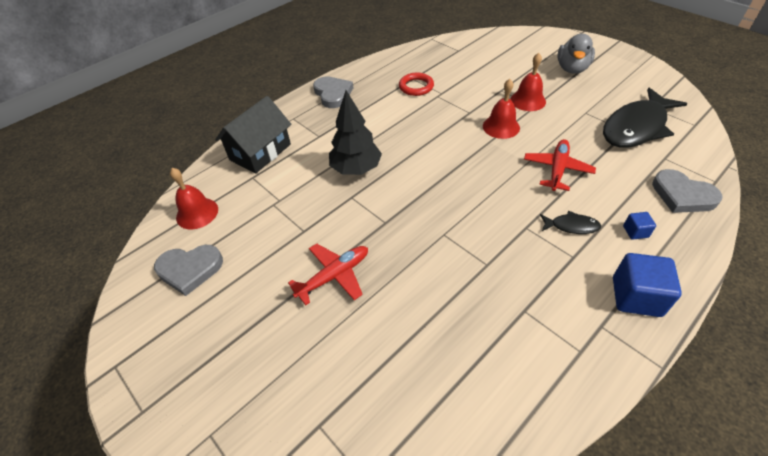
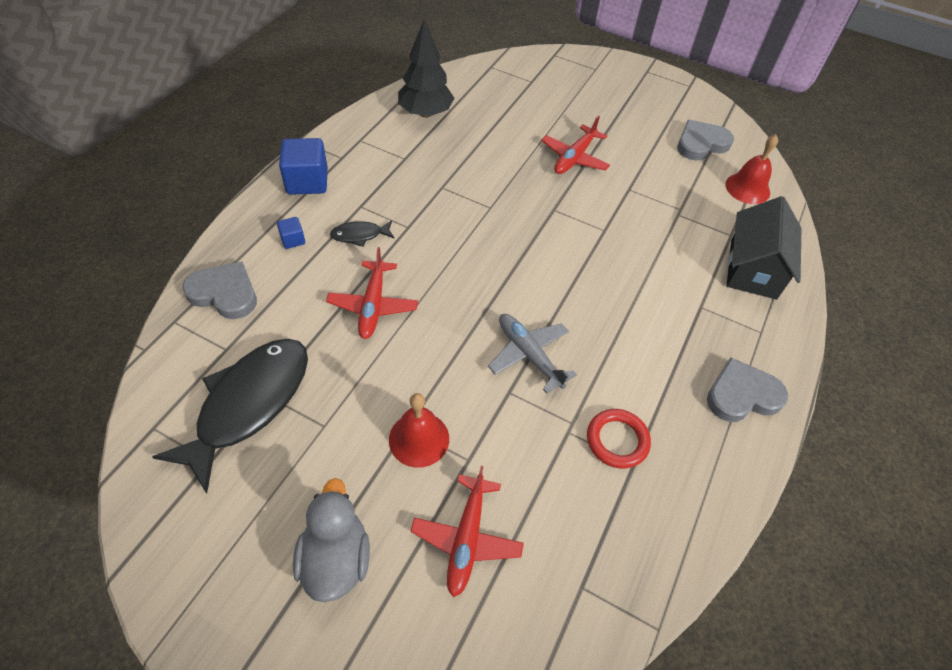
camera: 155 degrees right, 5 degrees up
(333, 94) = (742, 395): grey heart -> grey heart turned 120 degrees clockwise
(356, 169) = (620, 264): black tree -> black tree (425, 113)
(450, 127) = (529, 355): none -> grey plane
(501, 127) = (455, 369): red bell -> none
(507, 67) = (467, 538): none -> red plane

